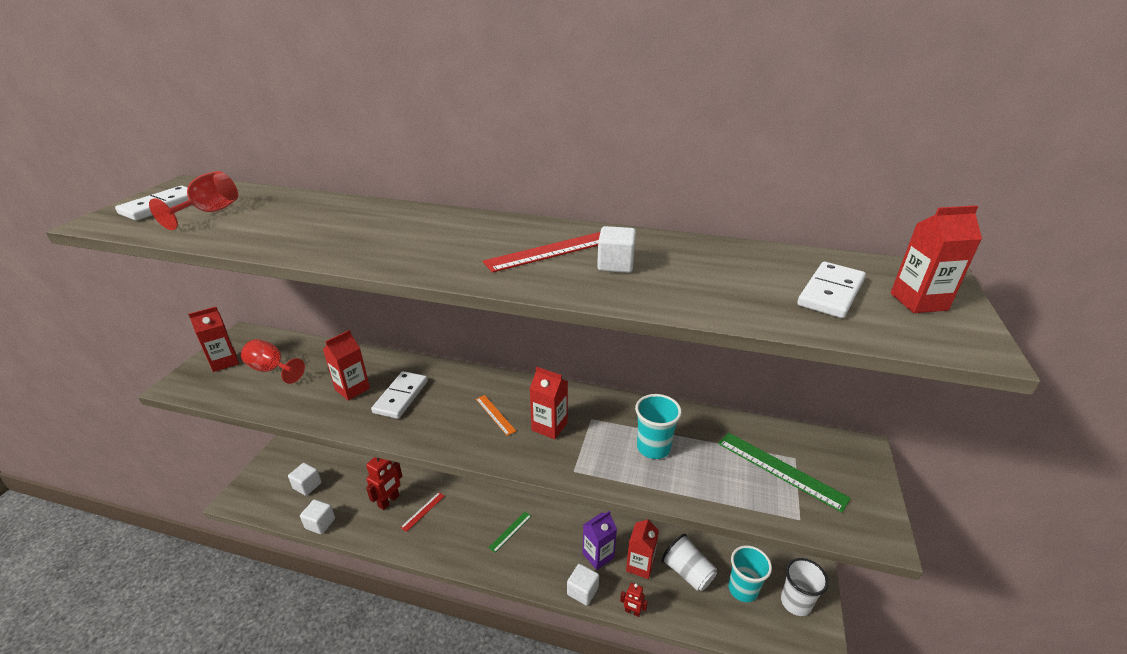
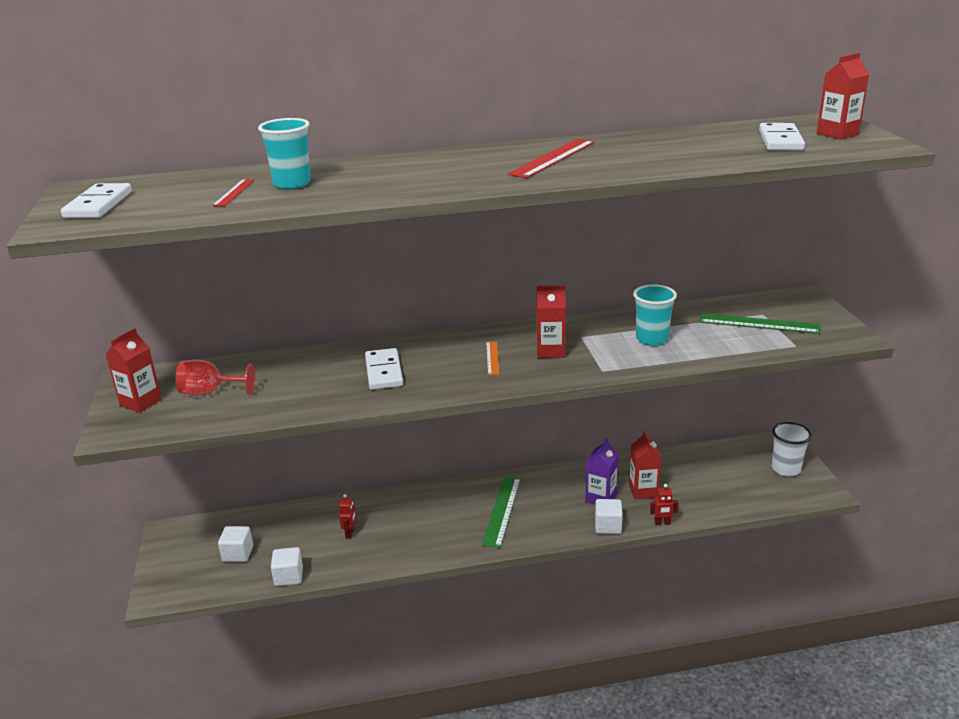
camera: 25 degrees left, 5 degrees down
(209, 212) = (168, 198): red goblet -> none
(352, 389) = (324, 381): red carton -> none
(389, 501) = (350, 533): red robot -> red robot, size x0.58
(423, 511) = (396, 527): red ruler -> red ruler (234, 192)
(495, 414) = (492, 358): orange ruler -> orange ruler turned 60 degrees clockwise
(510, 531) = (502, 510): green ruler -> green ruler, size x1.81
(615, 264) = (614, 156): white cube -> none
(687, 572) = (687, 481): white cup -> none
(742, 589) = (740, 476): turquoise cup -> turquoise cup (292, 184)

